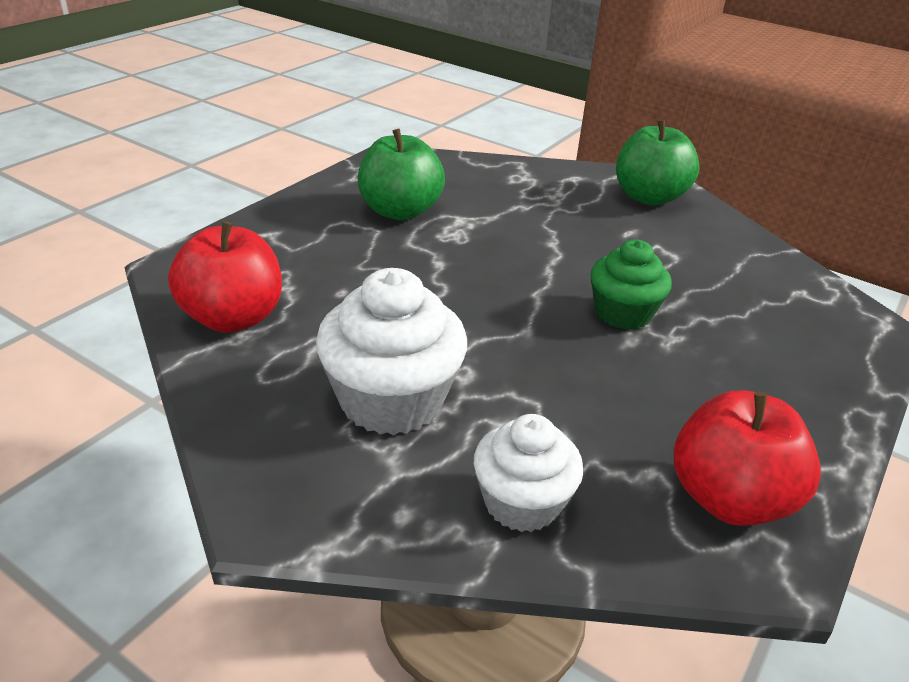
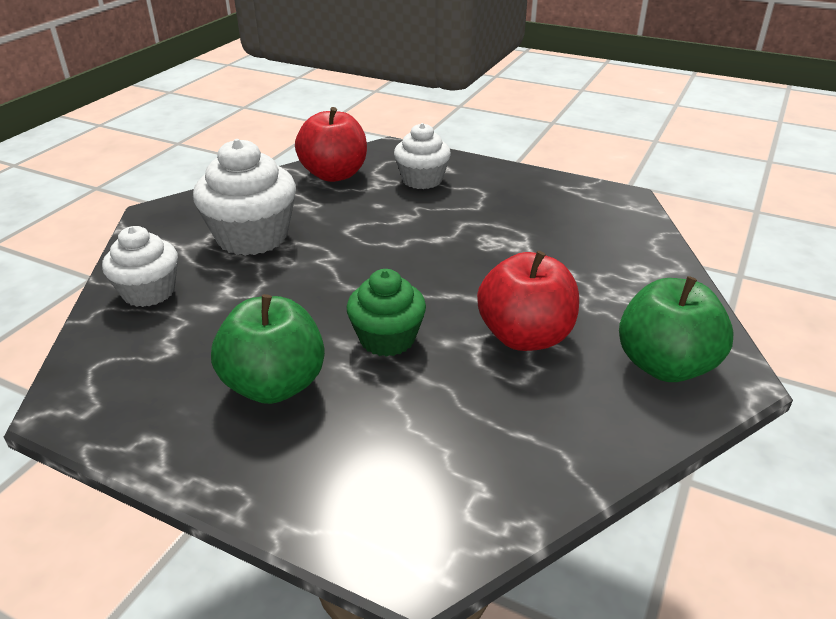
camera: 85 degrees right, 0 degrees up
(290, 254) = (422, 180): none -> white cupcake
(399, 211) = (516, 213): green apple -> green apple (275, 385)
(729, 499) = (134, 388): red apple -> red apple (525, 336)

